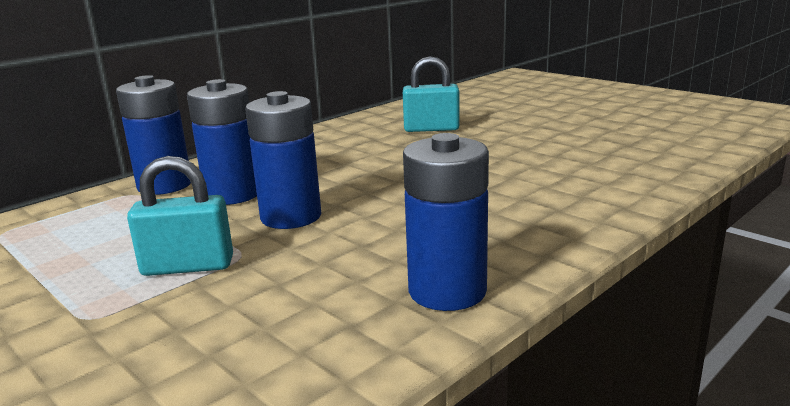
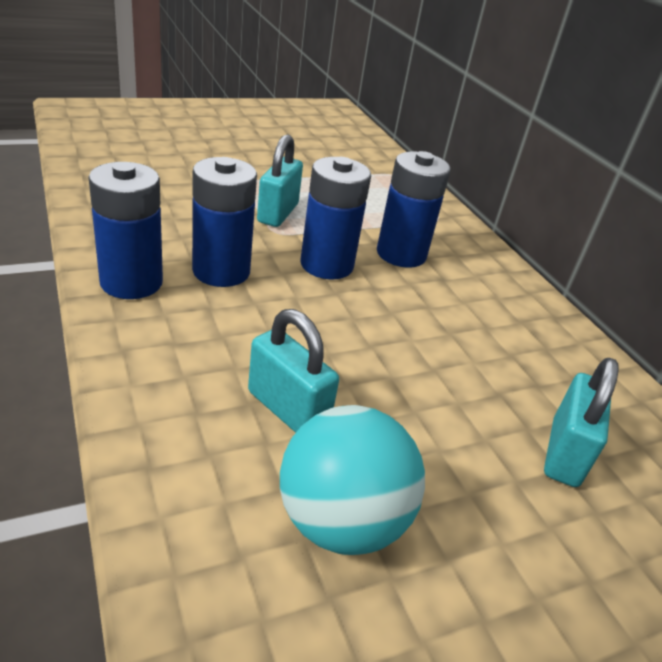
camera: 105 degrees right, 15 degrees up
(164, 185) = (448, 233): blue battery -> blue battery (221, 271)
(508, 186) = (288, 409): none -> turquoise padlock
(565, 159) = (341, 521): none -> turquoise ball

